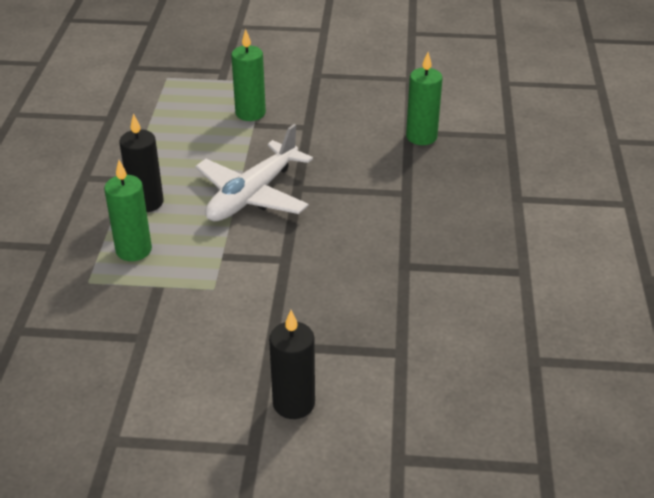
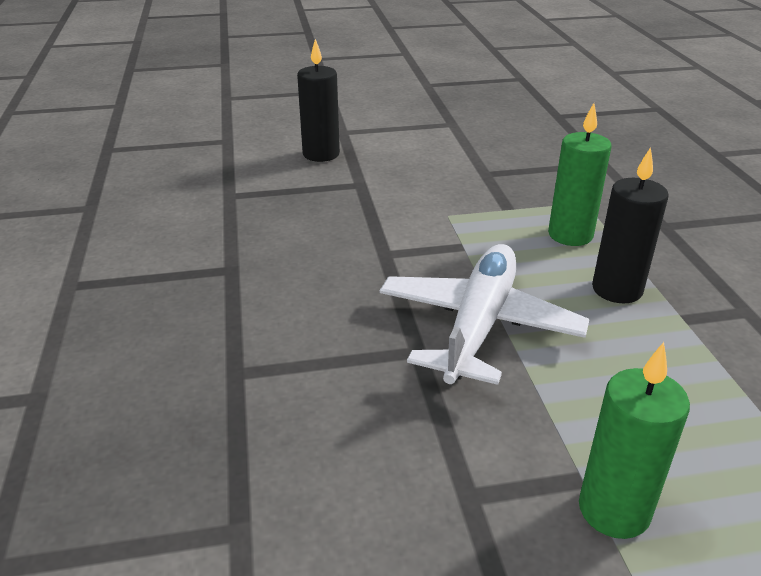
camera: 165 degrees right, 5 degrees down
(421, 137) = (209, 516): green candle -> none

